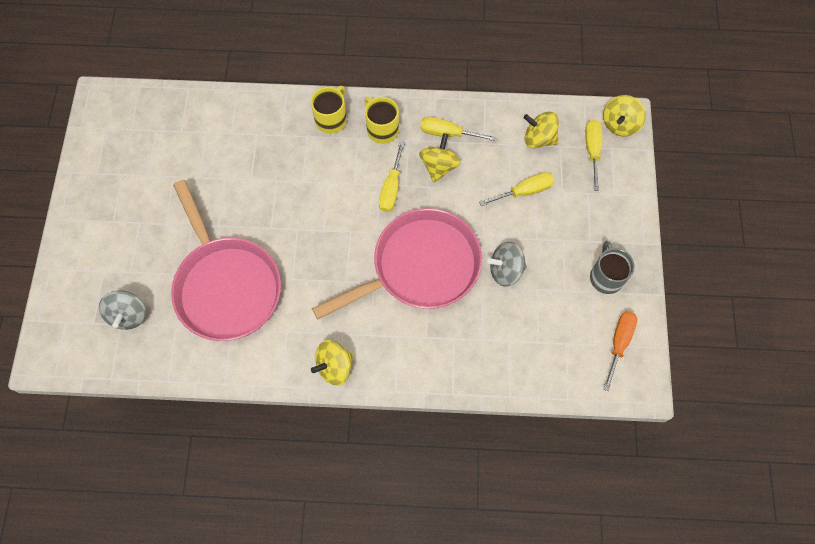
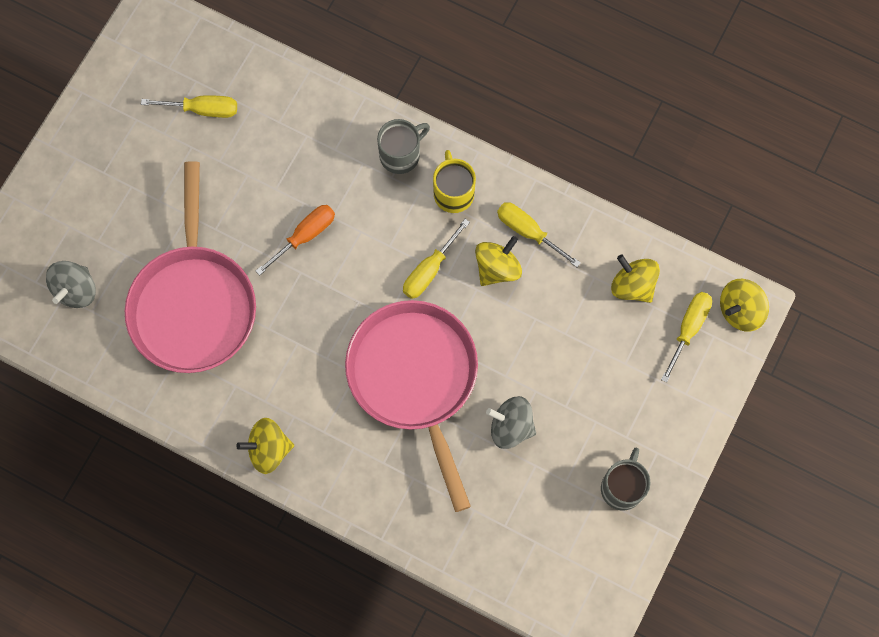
camera: 25 degrees right, 5 degrees up
(331, 119) = (401, 154): yellow mug -> grey mug
(419, 267) = (415, 379): pink pan -> pink pan turned 105 degrees counterclockwise
(524, 191) = (581, 343): yellow screwdriver -> yellow screwdriver (202, 109)
(619, 343) = (595, 569): orange screwdriver -> orange screwdriver (305, 236)

